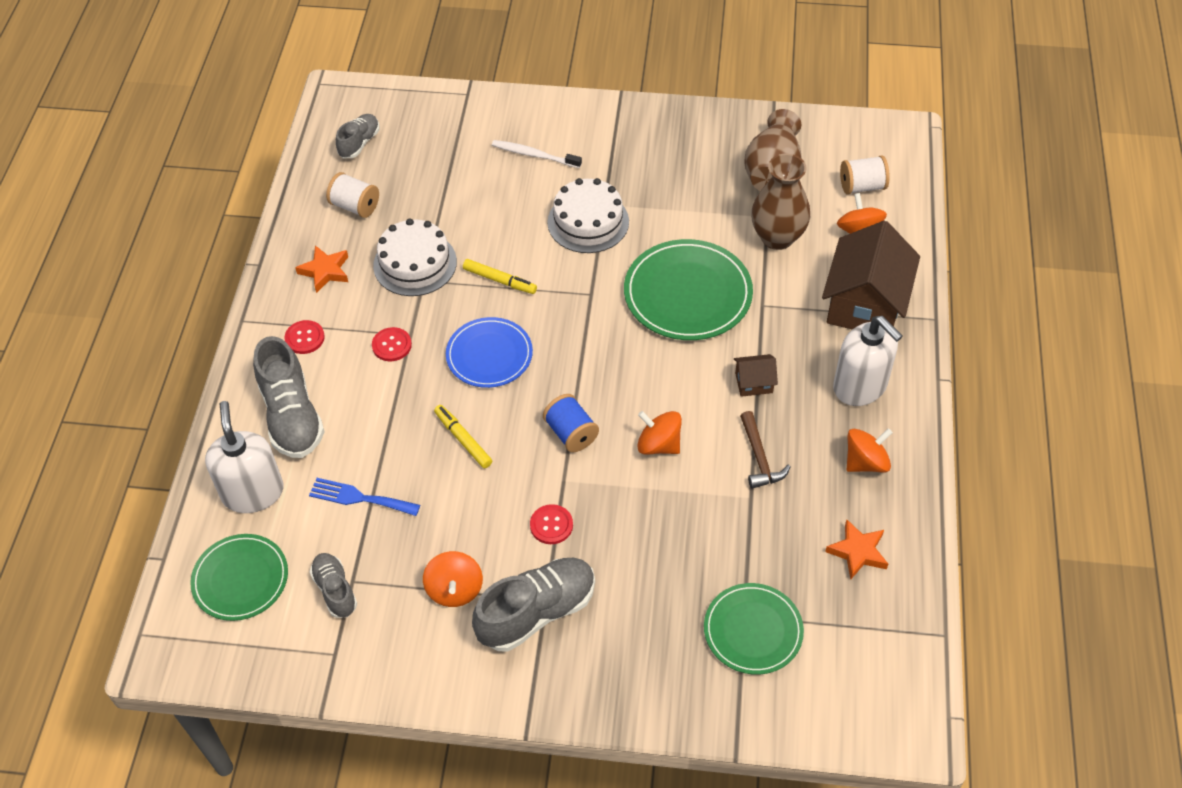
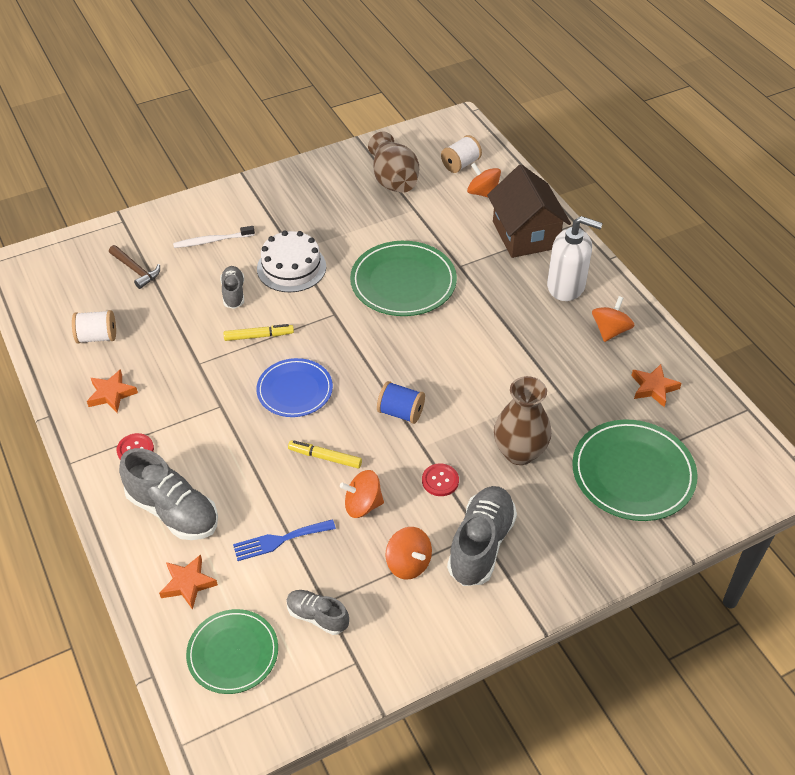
camera: 35 degrees left, 5 degrees down
(253, 492) = (188, 583): white soap dispenser -> orange star
(359, 143) = (62, 291): grey shoe -> grey shoe (233, 293)
(392, 345) = (212, 420): red button -> none
(415, 263) = (181, 355): white cake -> none
(659, 445) = (468, 388): orange spinning top -> orange spinning top (362, 505)
(753, 383) = (497, 317): brown house -> none
(753, 630) = (633, 473): green plate -> green plate, size x1.52
(759, 458) = (542, 362): brown hammer -> brown hammer (136, 270)
(777, 237) = (432, 219): brown vase -> brown vase (519, 452)

